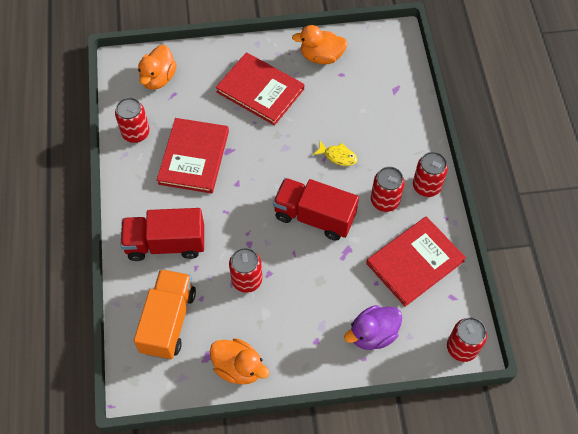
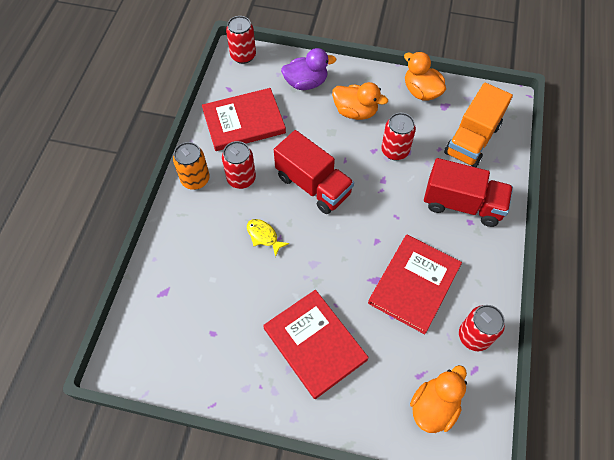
camera: 160 degrees left, 0 degrees up
(321, 56) = (224, 367): orange duck -> orange duck (355, 112)
(426, 186) = (195, 179): red can -> orange can

